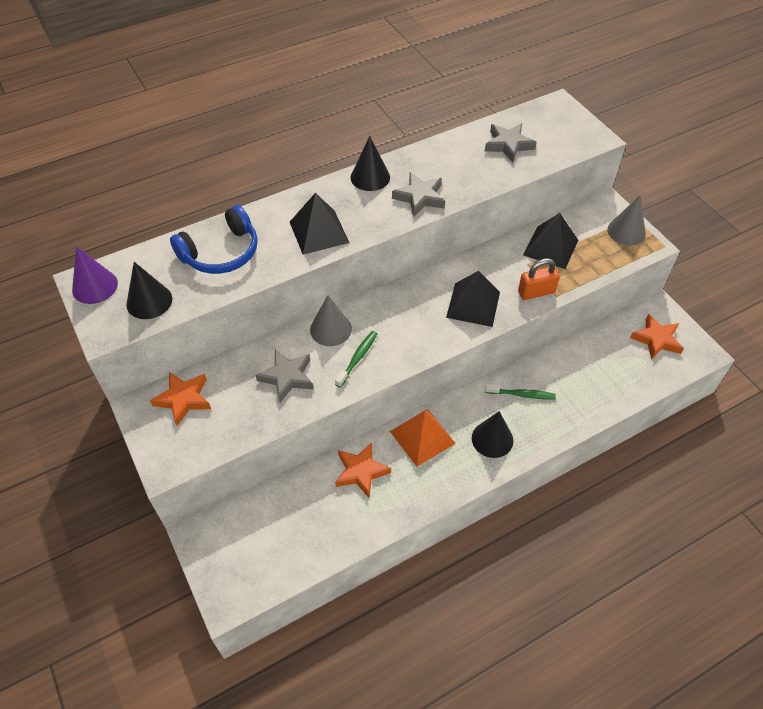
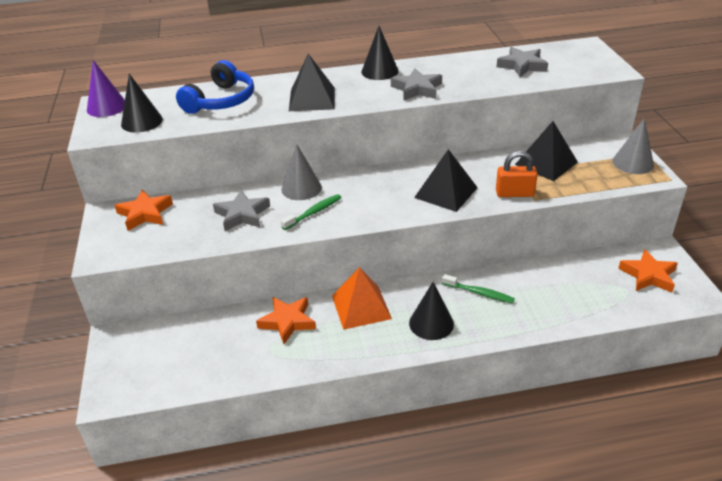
camera: 20 degrees right, 15 degrees down
(221, 252) = (221, 101): blue headphones -> blue headphones turned 45 degrees counterclockwise

